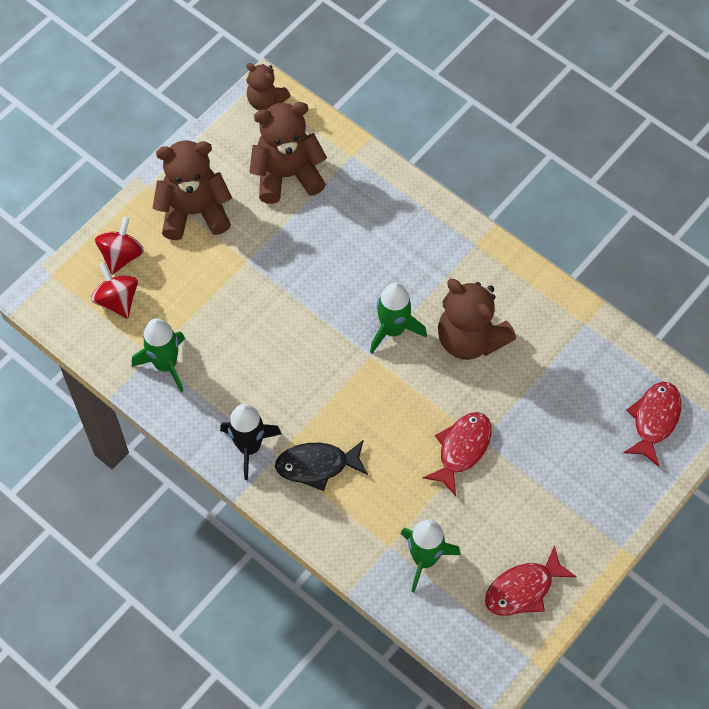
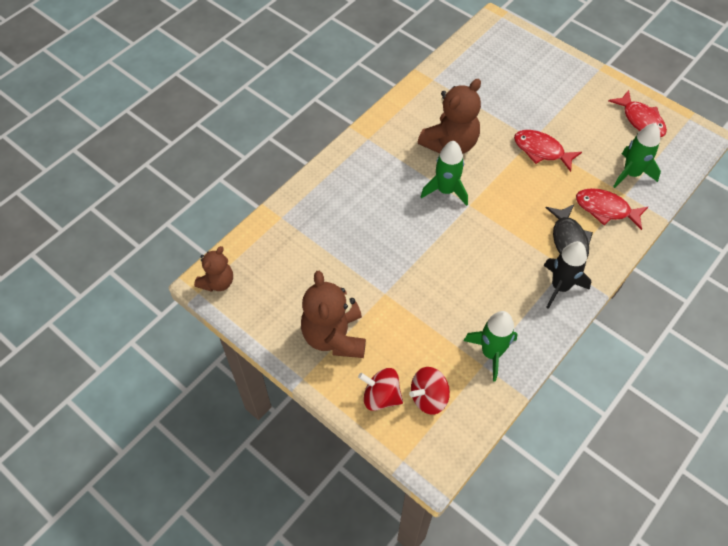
camera: 90 degrees left, 5 degrees down
(287, 175) = (298, 264): brown teddy bear -> none
(654, 420) = (504, 48): red fish -> red fish (606, 209)

